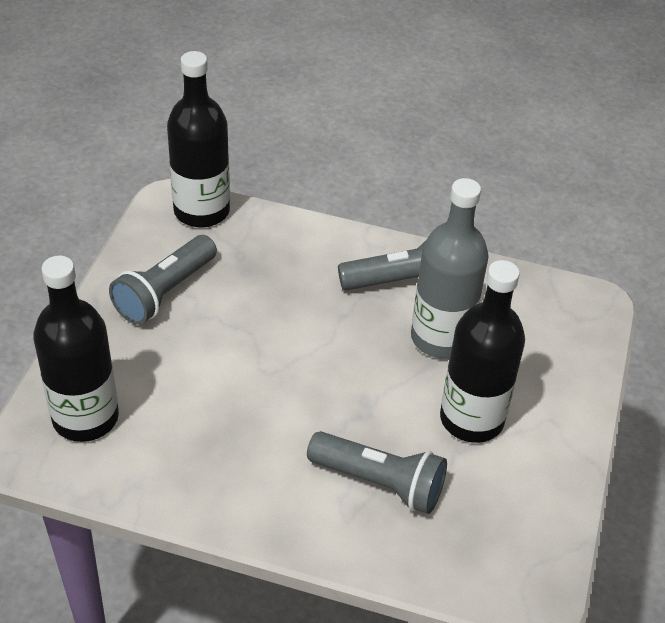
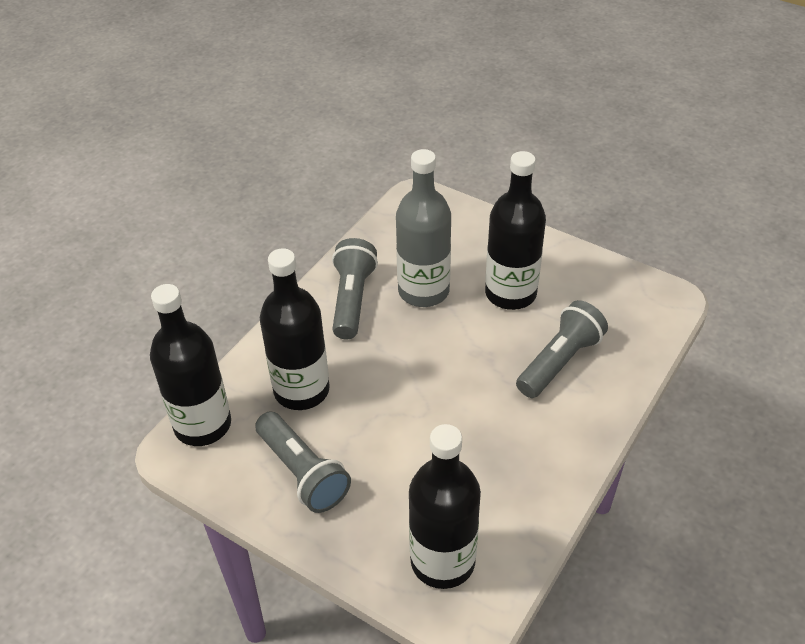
camera: 70 degrees left, 0 degrees up
(264, 269) = (301, 390): none -> black bottle

